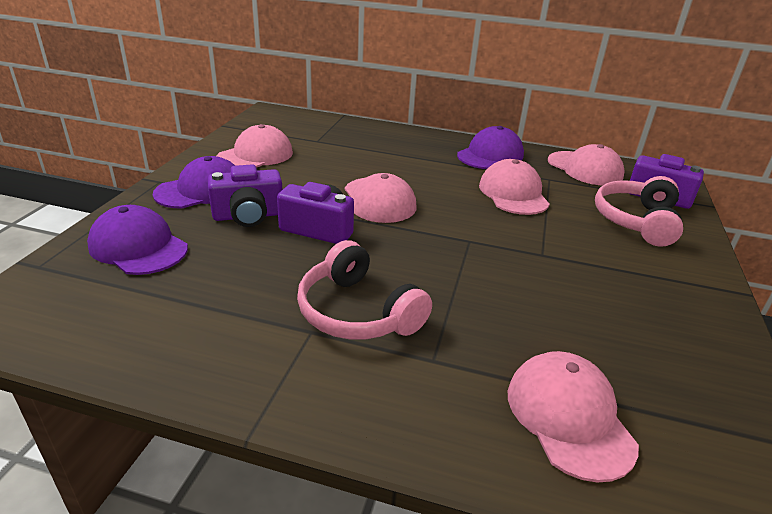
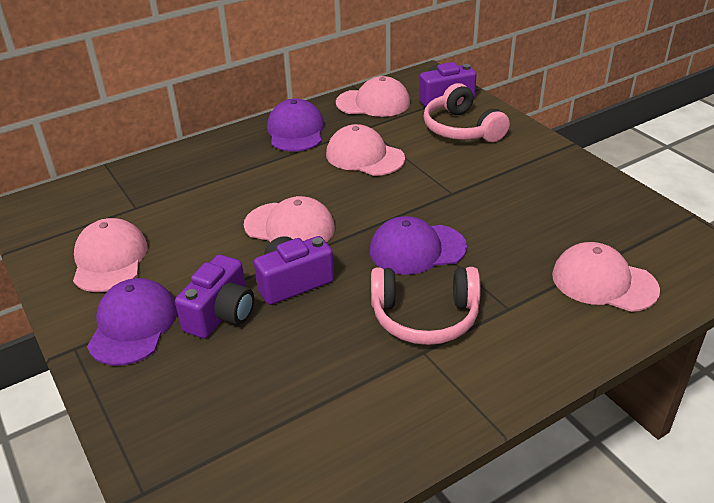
camera: 45 degrees left, 5 degrees up
(138, 247) = (190, 407): purple cap -> purple cap (417, 249)

